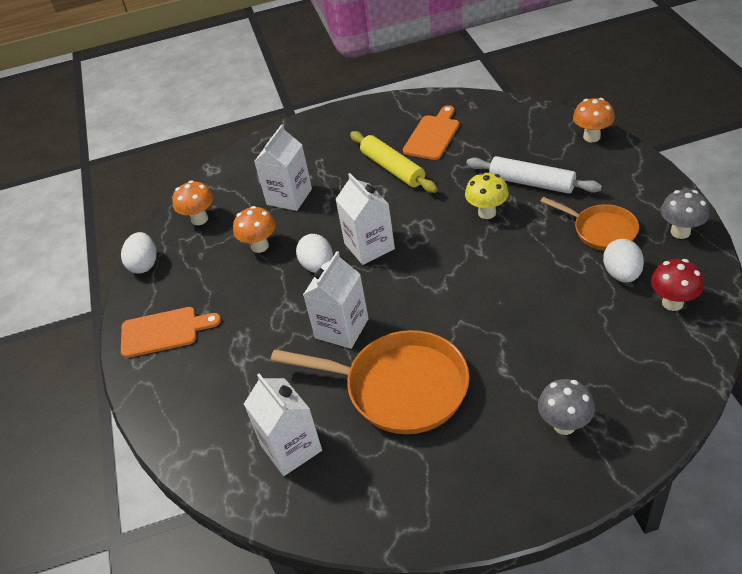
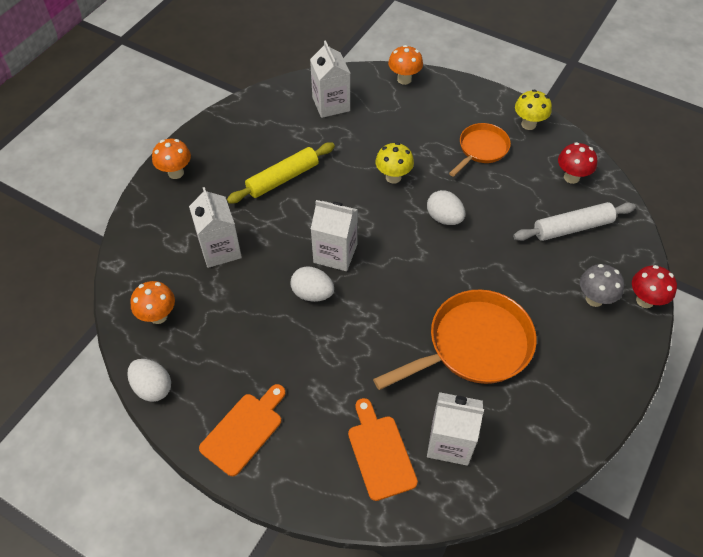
camera: 50 degrees left, 10 degrees up
(260, 246) = (244, 306): orange mushroom -> orange mushroom (176, 173)
(341, 328) = (386, 330): white carton -> white carton (331, 104)
(393, 168) = (282, 178): yellow rolling pin -> yellow rolling pin turned 45 degrees counterclockwise
(433, 135) = (284, 134): orange cutting board -> orange cutting board (380, 453)
(531, 183) = (400, 136): white rolling pin -> white rolling pin (572, 227)
(601, 230) = (481, 149): orange pan -> orange pan turned 45 degrees counterclockwise
(620, 462) = (645, 300): none -> red mushroom
(621, 274) = (524, 174): white egg -> white egg (444, 218)
(680, 232) = (528, 124): grey mushroom -> yellow mushroom

